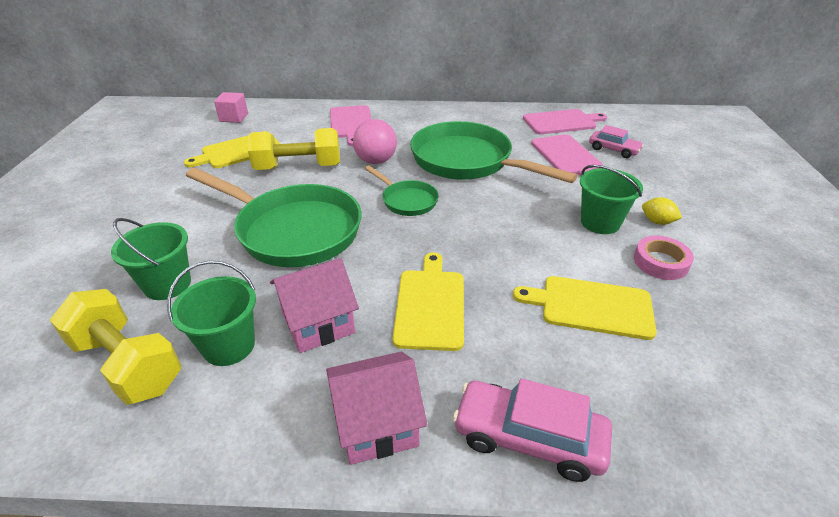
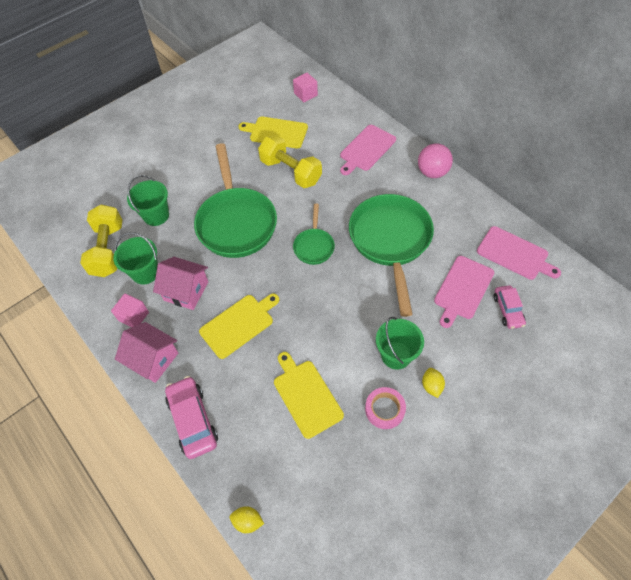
camera: 50 degrees right, 20 degrees up
(277, 402) = (134, 316): none -> pink cube
(376, 161) = (338, 198): pink ball -> pink ball (432, 172)
(751, 473) = (248, 521): none -> yellow lemon

